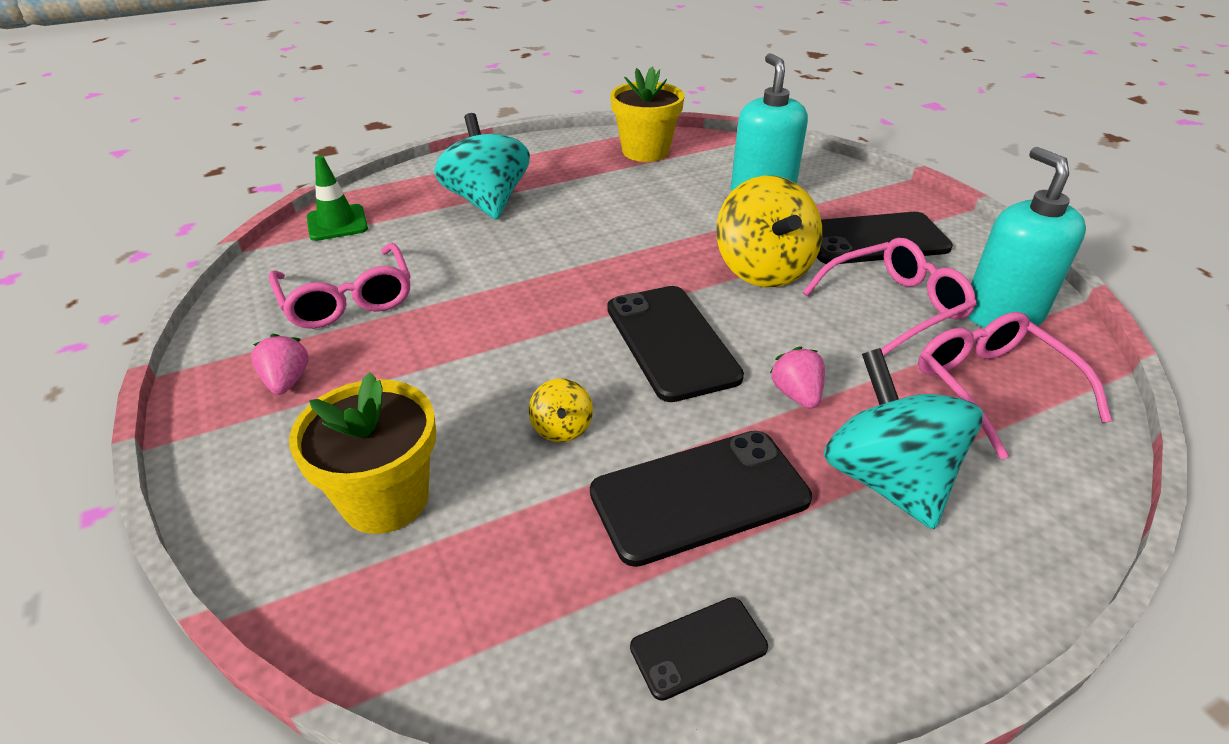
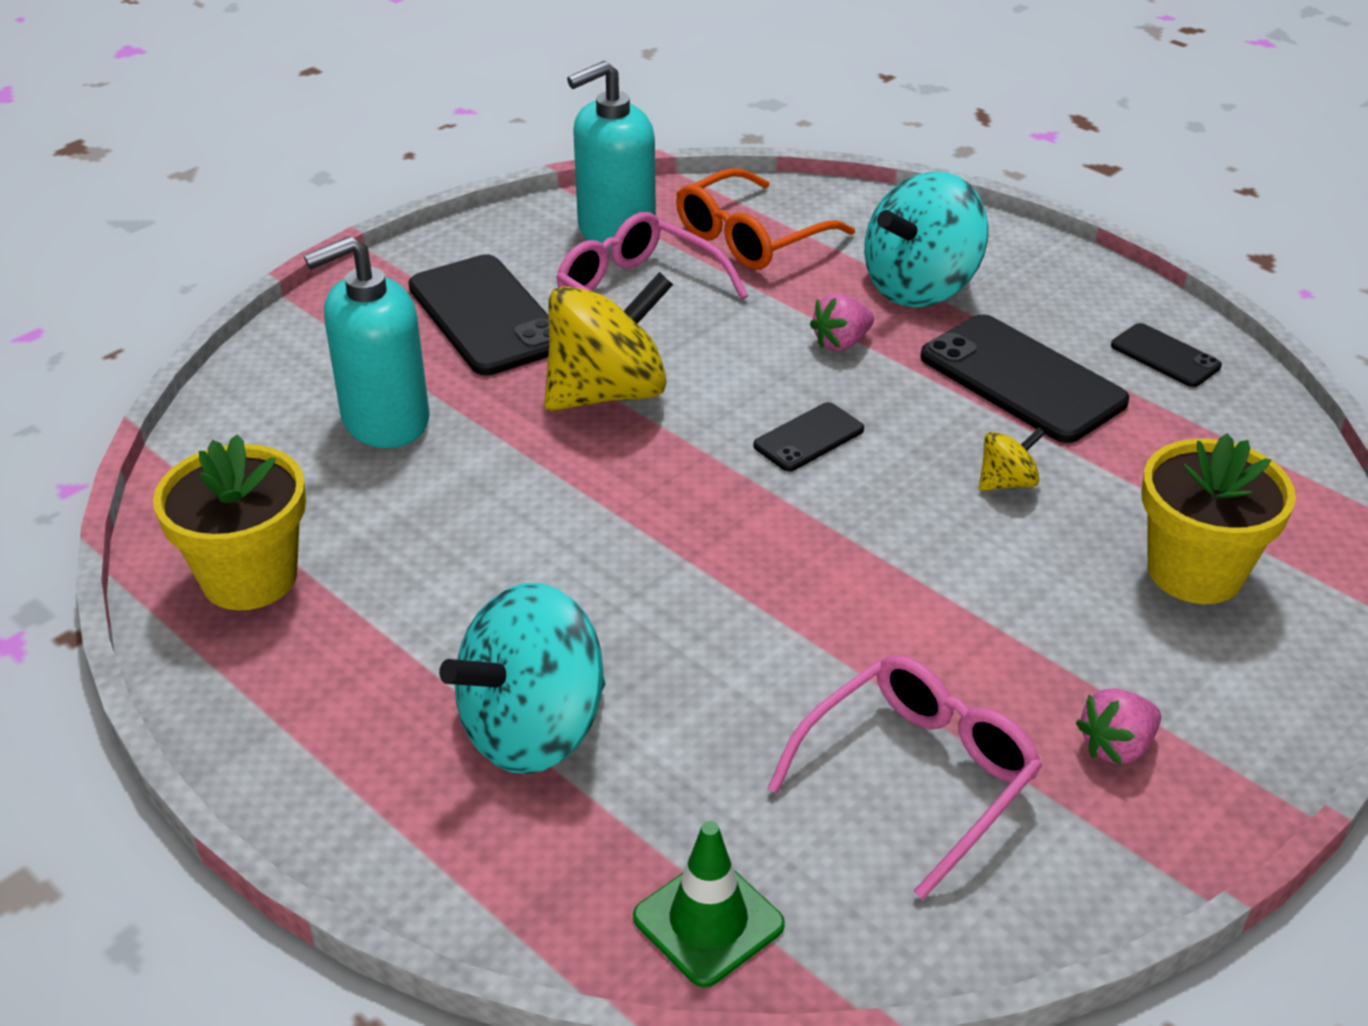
camera: 110 degrees left, 0 degrees up
(671, 342) = (809, 438): black phone -> black phone, size x0.52
(992, 388) = (751, 238): pink glasses -> orange glasses

